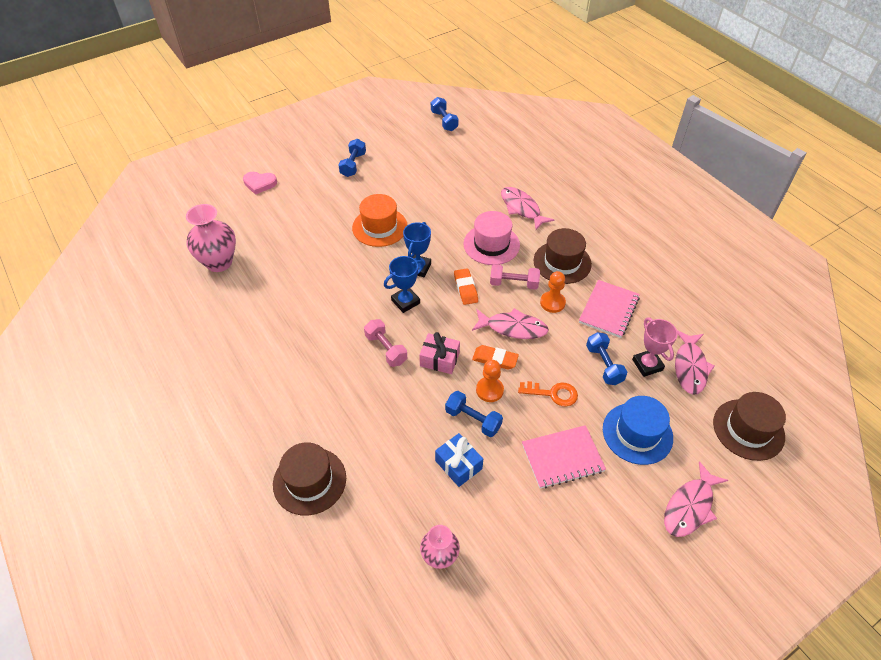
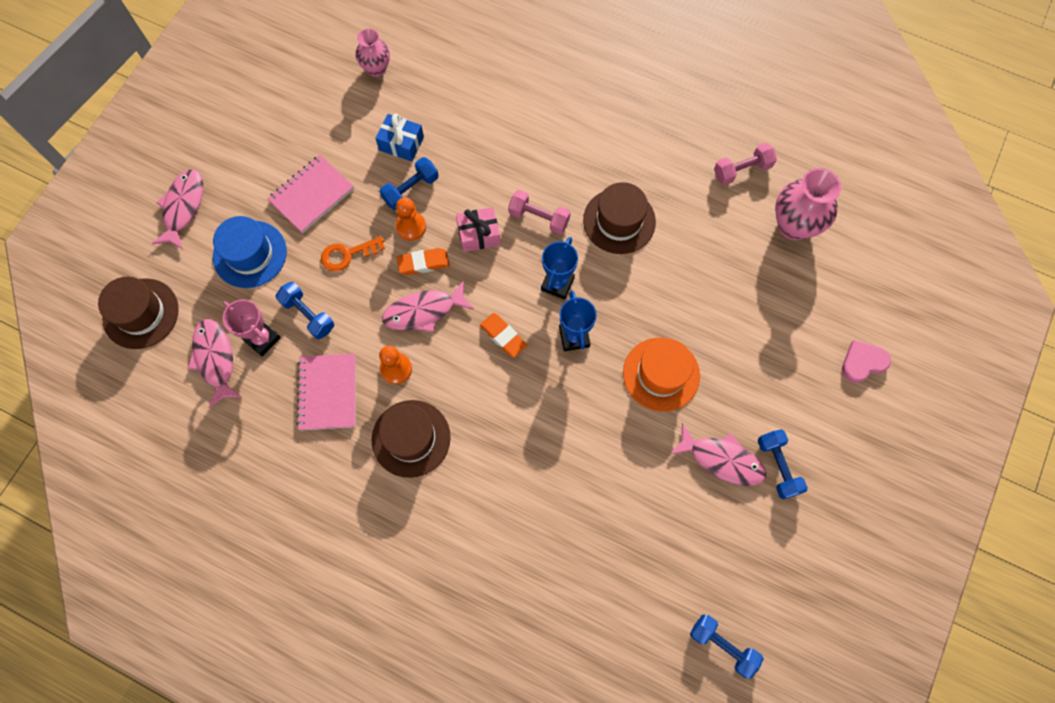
camera: 150 degrees right, 20 degrees up
(309, 481) = (517, 70): brown hat -> brown hat (619, 221)
(473, 419) = (411, 189): blue dumbbell -> blue dumbbell turned 45 degrees counterclockwise
(491, 244) = (510, 420): pink hat -> none
(514, 283) = (453, 373): pink dumbbell -> pink dumbbell (742, 170)
(521, 208) = (505, 508): pink fish -> pink fish (722, 459)

